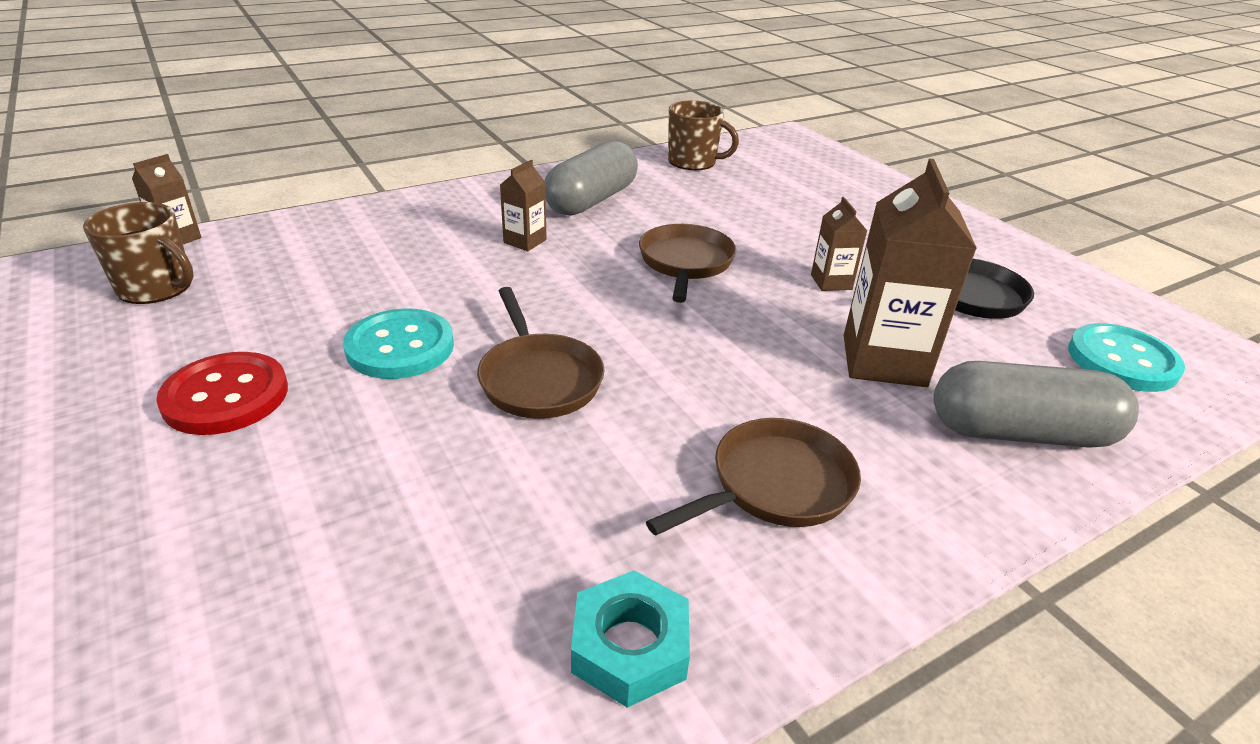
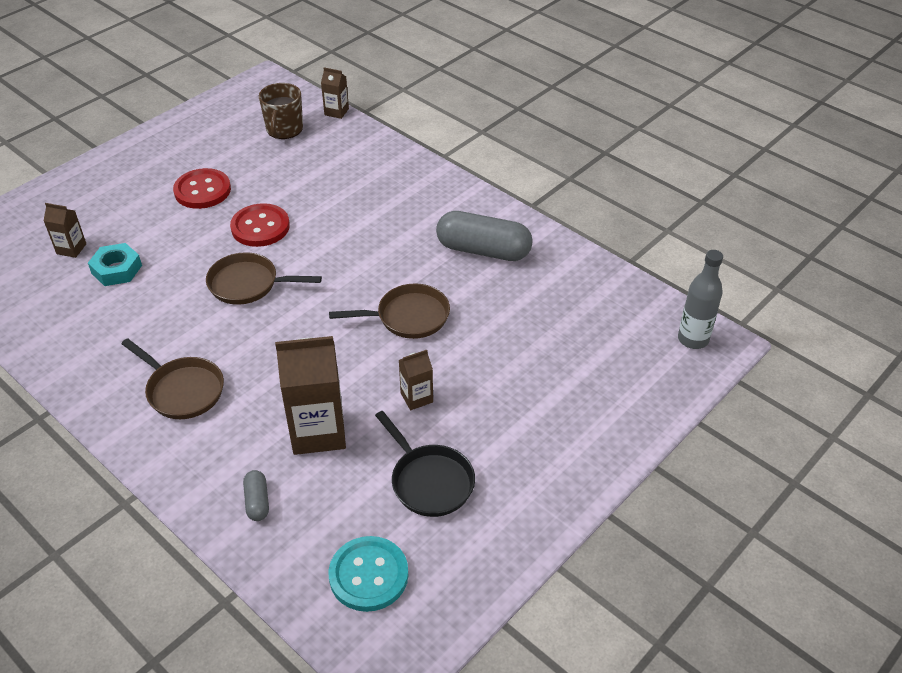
camera: 75 degrees right, 10 degrees up
(400, 347) = (260, 227): turquoise button -> red button
(525, 241) = (401, 236): brown carton -> brown carton (71, 249)
(539, 379) = (248, 284): brown pan -> brown pan turned 45 degrees clockwise
(630, 646) = (76, 356): turquoise nut -> turquoise nut (117, 269)
(693, 162) = (599, 289): brown mug -> none
(780, 143) = (693, 339): none -> grey bottle
(1020, 433) = (257, 501): grey capsule -> grey capsule, size x0.46

